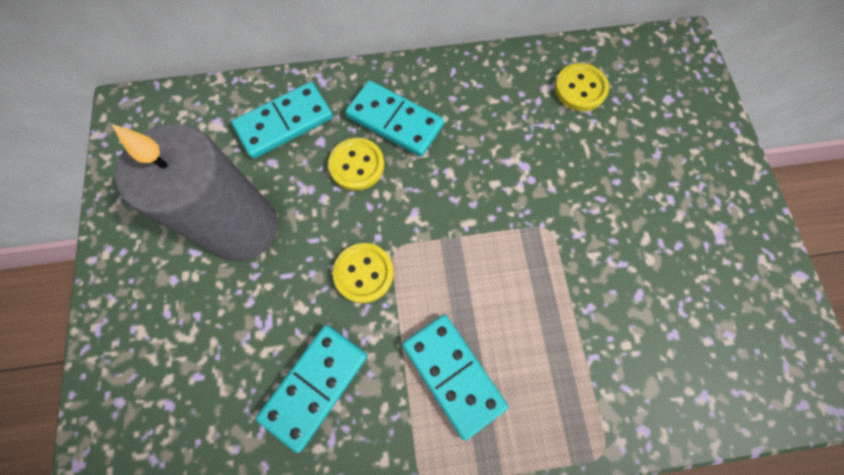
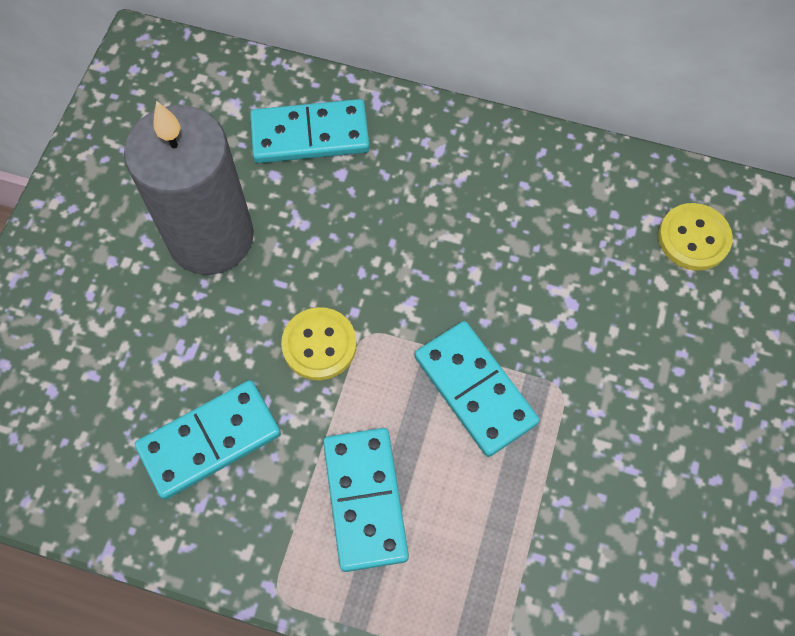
camera: 25 degrees right, 5 degrees down
(357, 165) = (370, 219): yellow button -> none
(394, 121) = (439, 185): turquoise domino -> turquoise domino (475, 390)

